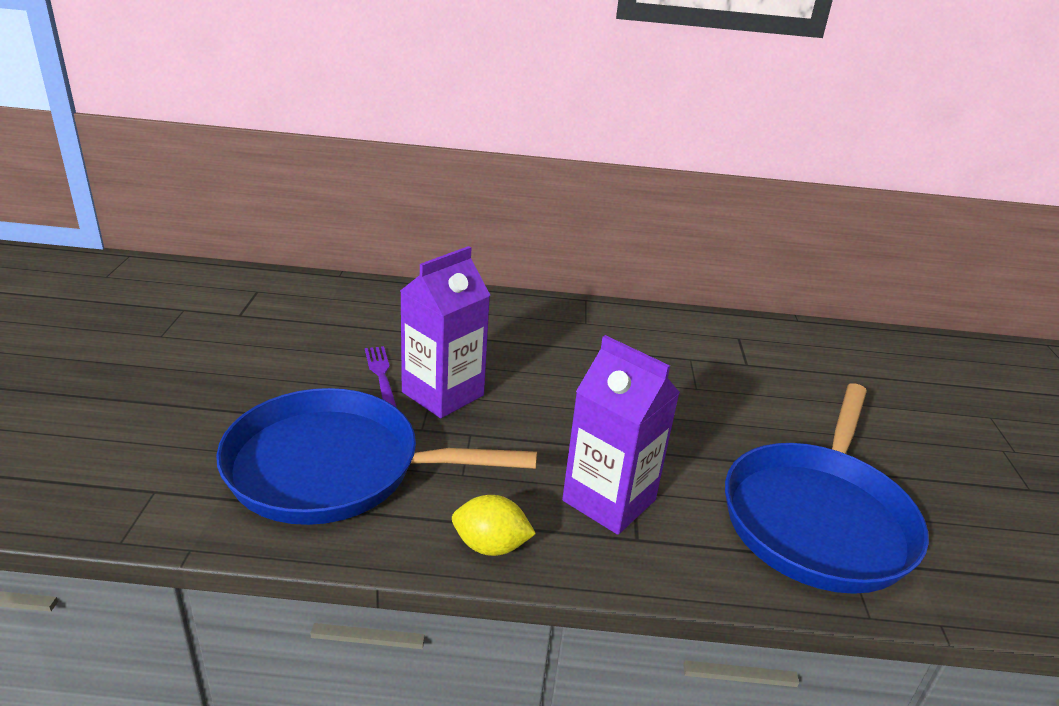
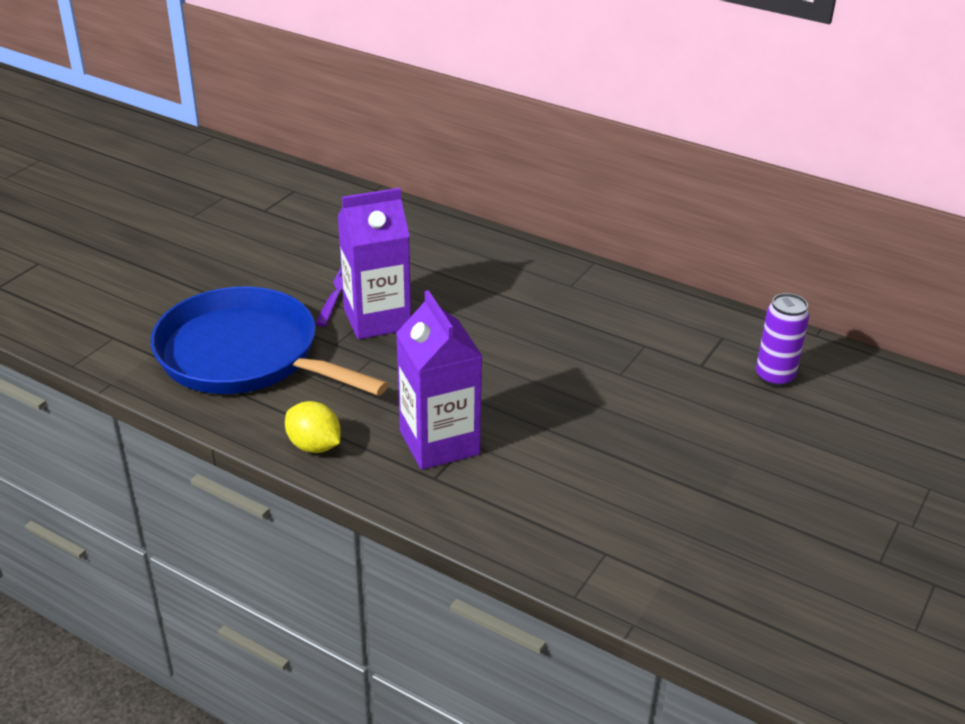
camera: 30 degrees right, 5 degrees up
(805, 359) = (774, 377): none -> purple can
(818, 519) = (614, 514): blue pan -> none

